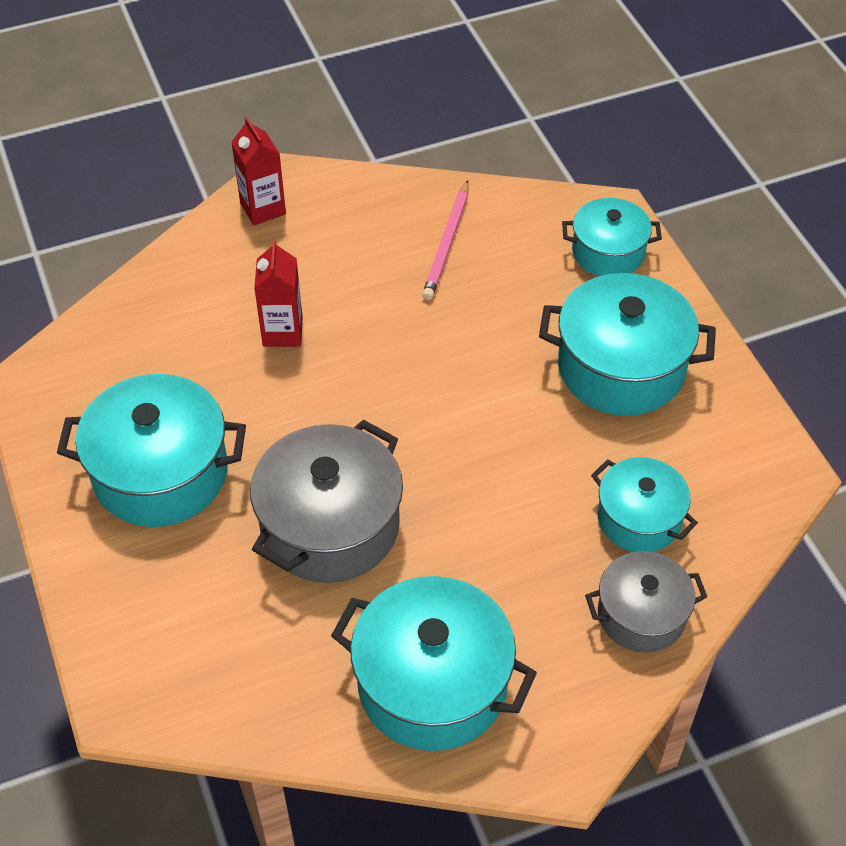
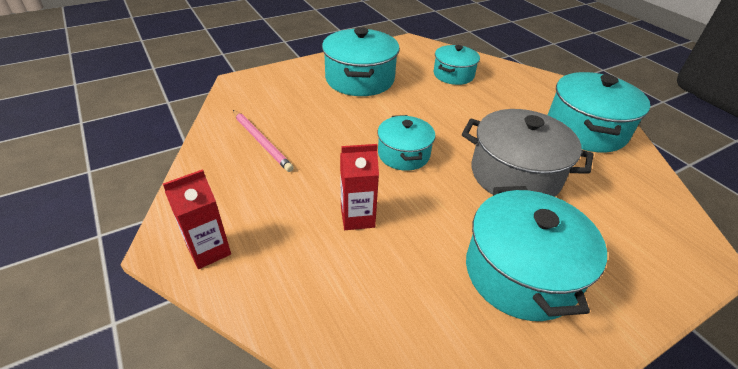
camera: 100 degrees left, 10 degrees down
(447, 243) = (261, 142): pink pencil -> pink pencil turned 45 degrees clockwise
(608, 252) = (272, 83): turquoise pot -> turquoise pot (403, 154)
(641, 615) = (505, 74): grey pot -> none

